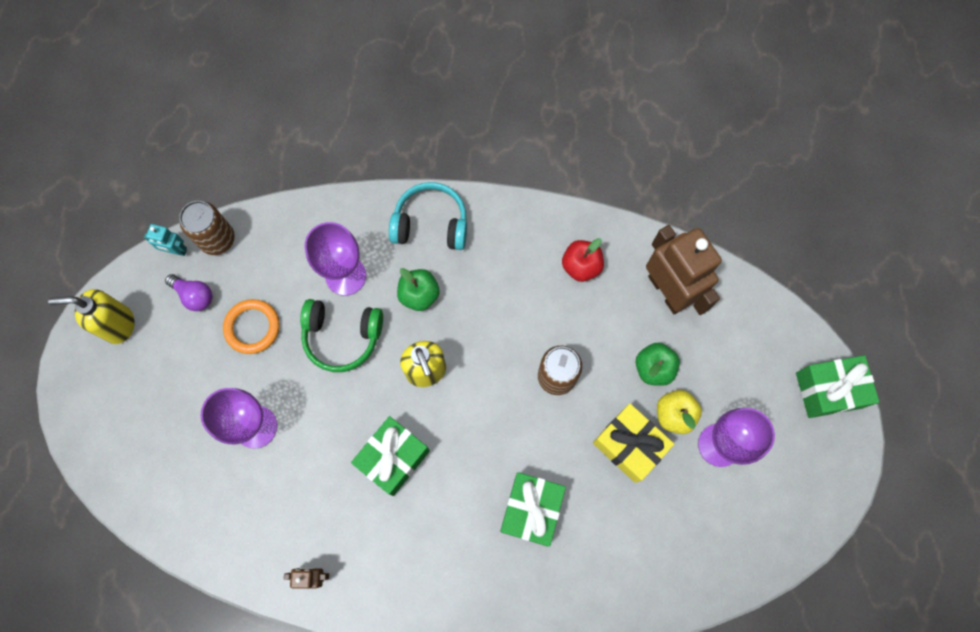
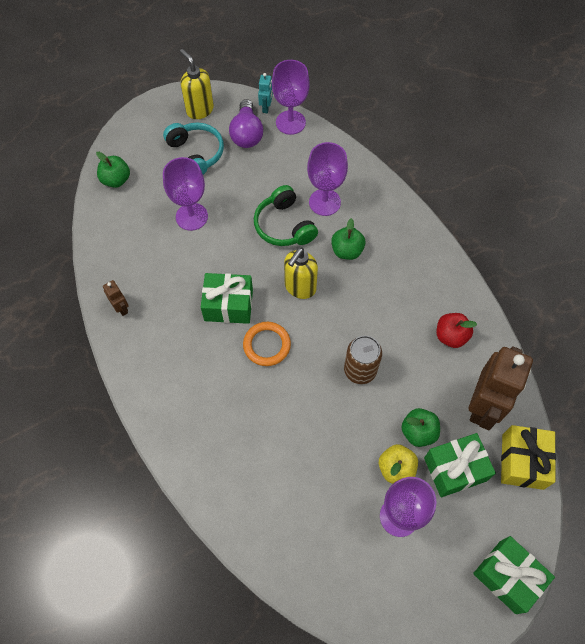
camera: 55 degrees right, 10 degrees down
(140, 481) = (116, 180): none -> green apple
(176, 250) = (266, 107): turquoise robot -> turquoise robot turned 150 degrees counterclockwise
(194, 295) = (247, 134): purple light bulb -> purple light bulb, size x1.51
(217, 239) = (290, 122): brown can -> purple goblet
(252, 327) = (251, 175): orange ring -> orange ring (267, 345)
(431, 224) = (399, 227): turquoise headphones -> turquoise headphones (196, 154)
(531, 510) = (255, 413): green gift -> green gift (455, 469)
(629, 445) = (349, 450): yellow gift -> yellow gift (522, 461)

